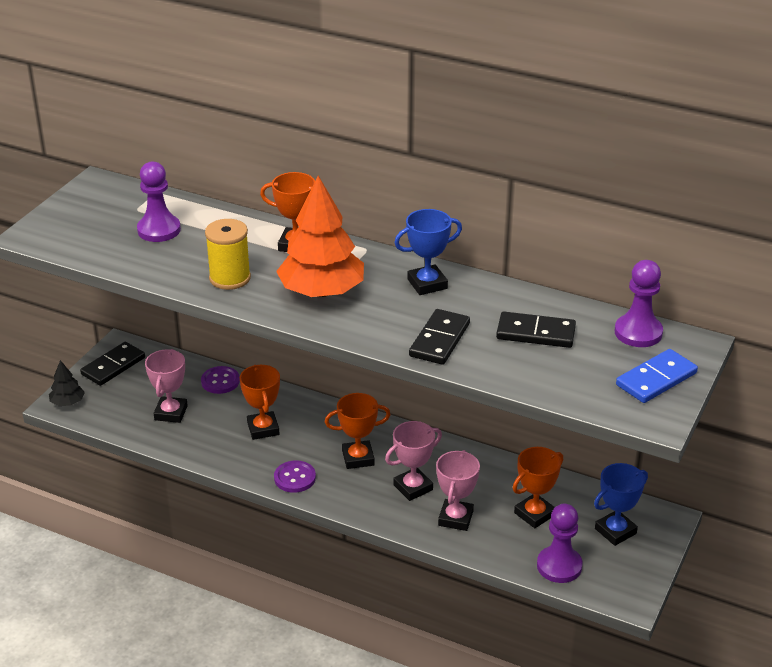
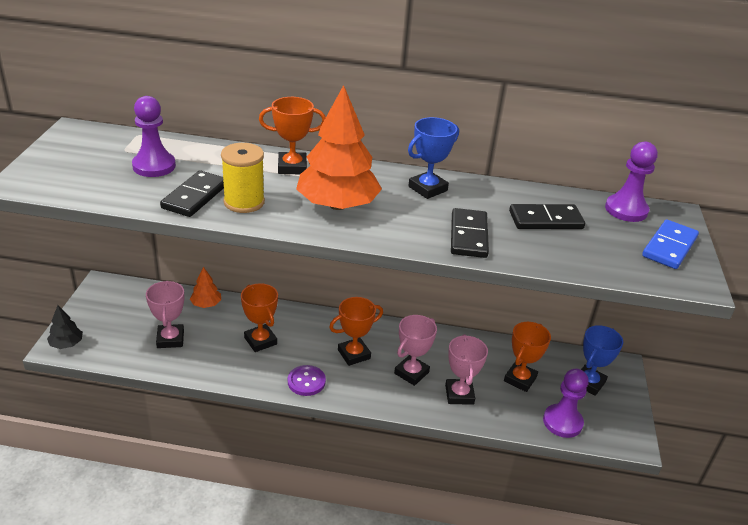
camera: 20 degrees left, 0 degrees up
(113, 366) = (101, 304): black domino -> black domino (195, 196)
(220, 381) = (206, 304): purple button -> orange tree

